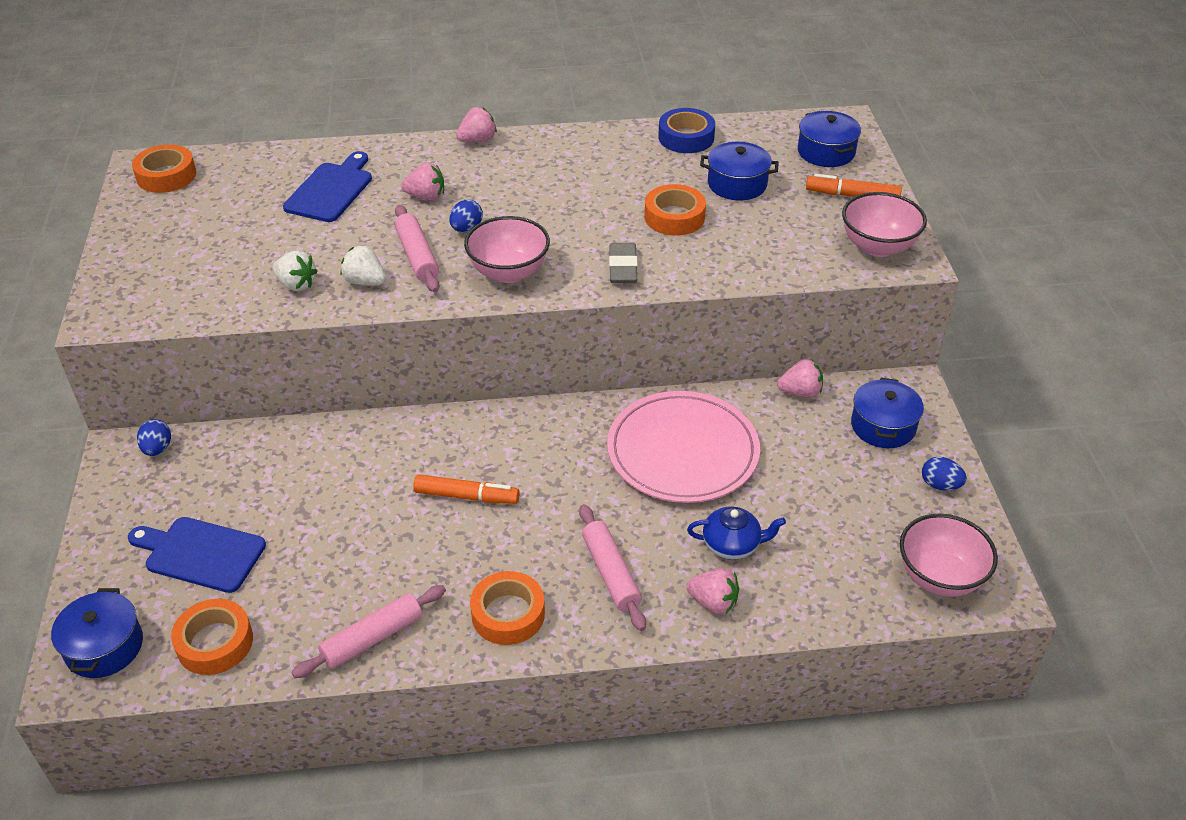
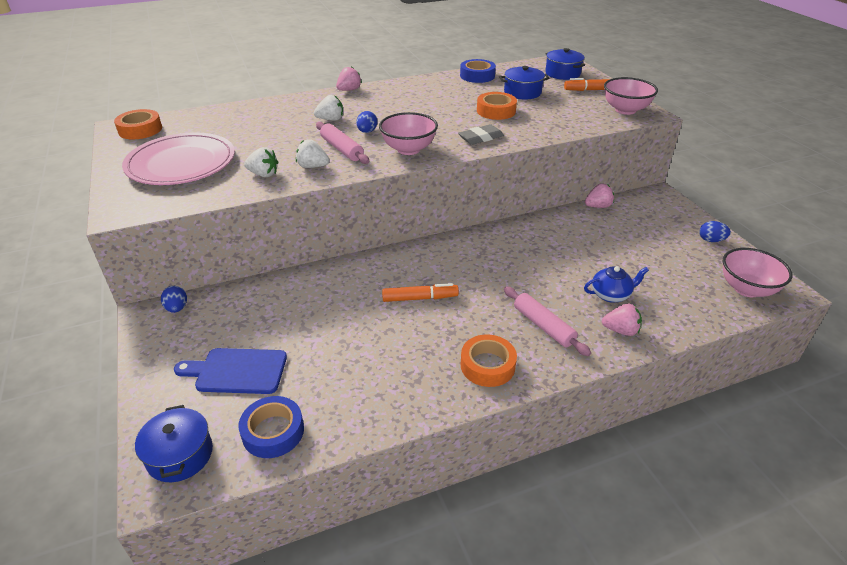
camera: 15 degrees left, 5 degrees down
(215, 642) = (273, 432): orange tape -> blue tape
(331, 190) = (263, 124): blue cutting board -> none
(372, 638) = (397, 402): pink rolling pin -> none
(426, 196) = (331, 119): pink strawberry -> white strawberry
(623, 267) = (481, 138): grey eraser -> grey eraser turned 75 degrees clockwise
(682, 451) = (547, 248): pink plate -> pink plate (181, 163)
(883, 426) = (657, 216): blue pot -> none

